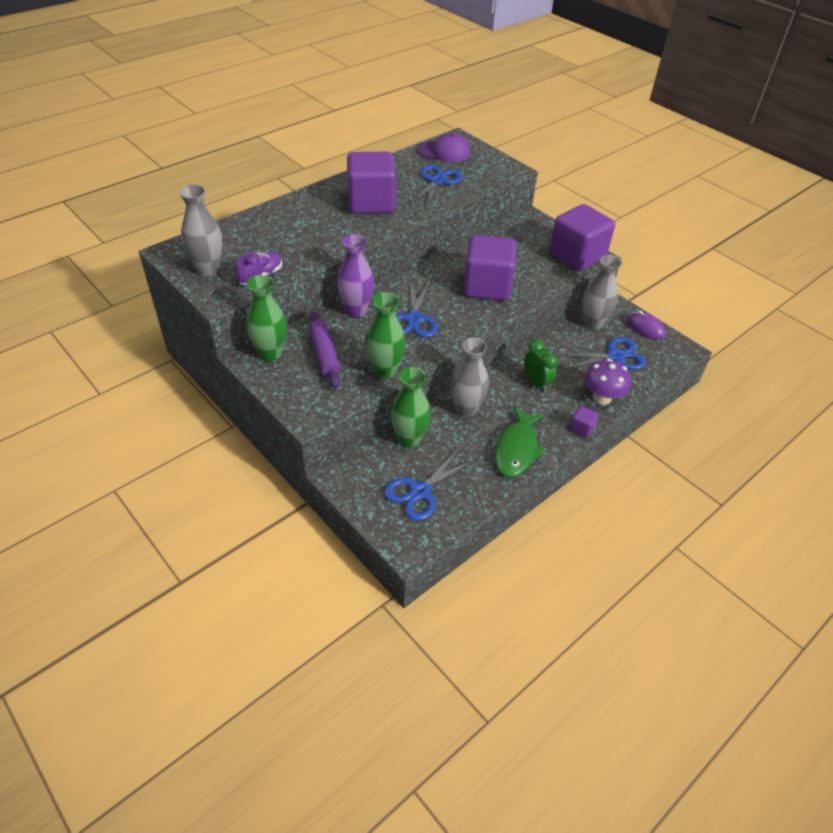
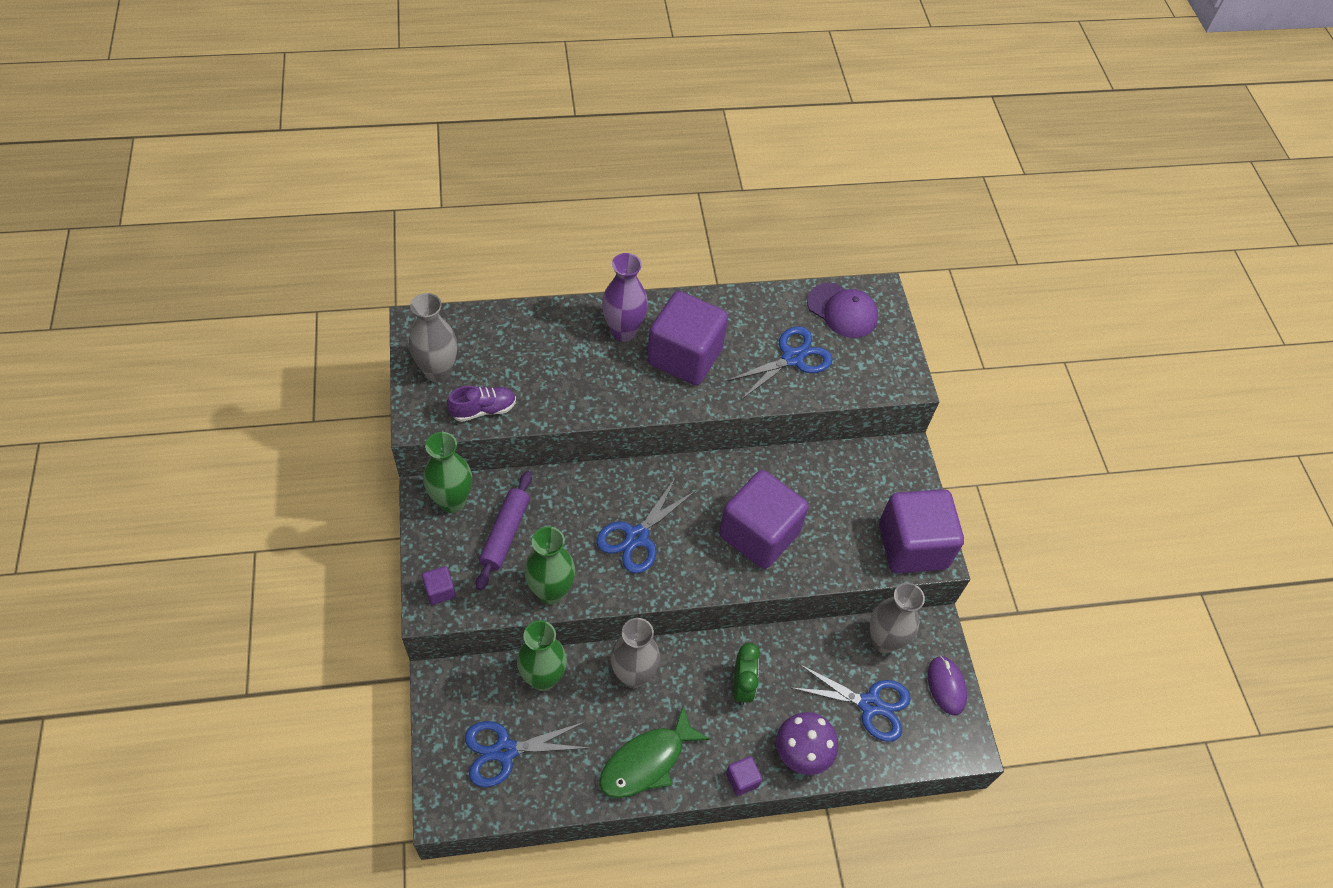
camera: 30 degrees right, 10 degrees up
(306, 405) = (440, 591): none -> purple cube
(356, 311) = (583, 490): purple vase -> purple vase (623, 331)

